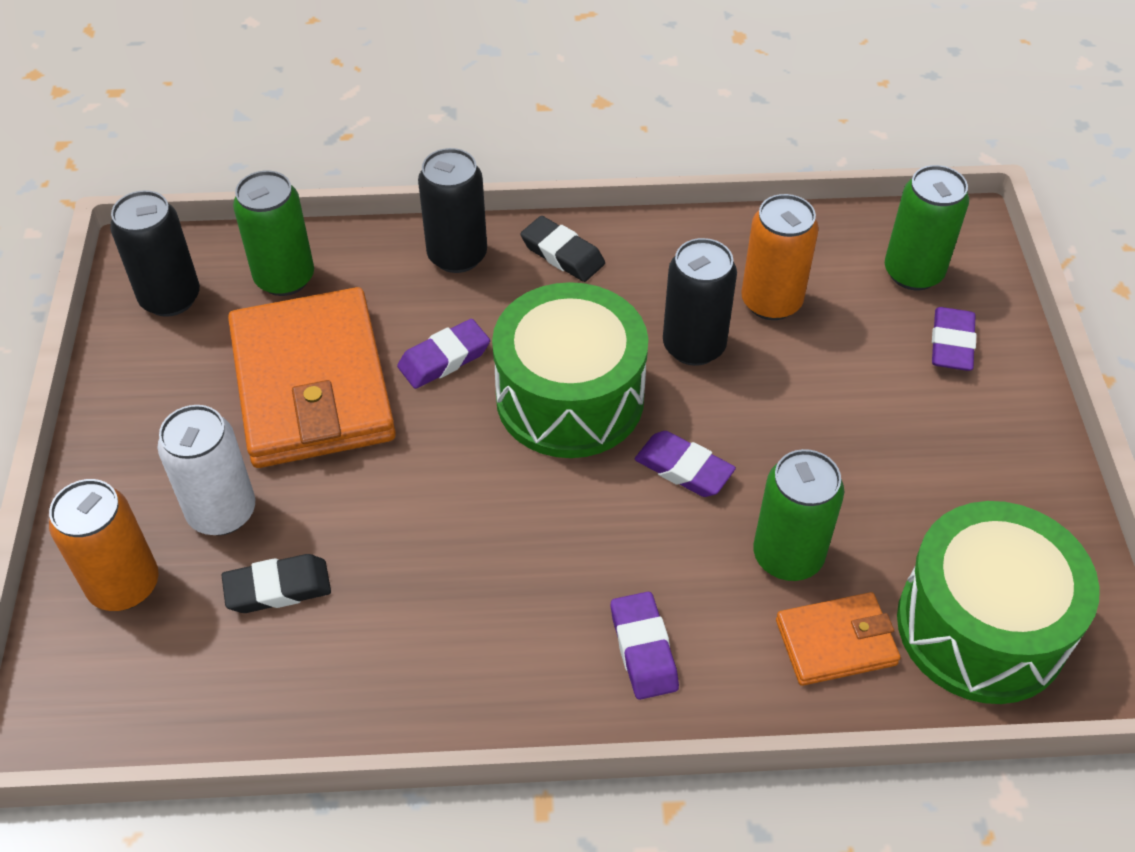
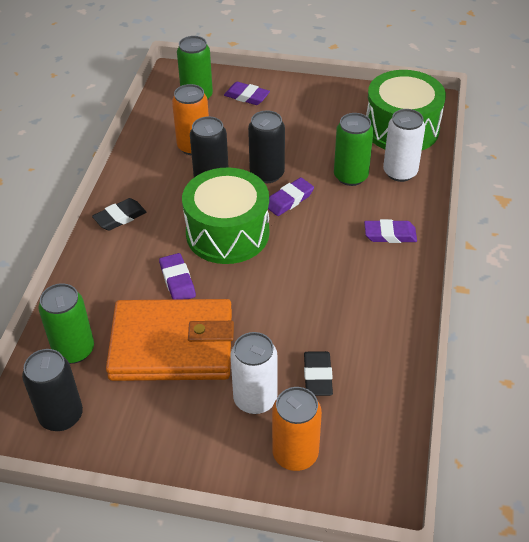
camera: 75 degrees left, 5 degrees down
(457, 255) = (97, 263): black can -> black can (267, 174)
(836, 642) = (400, 172): orange wallet -> white can

